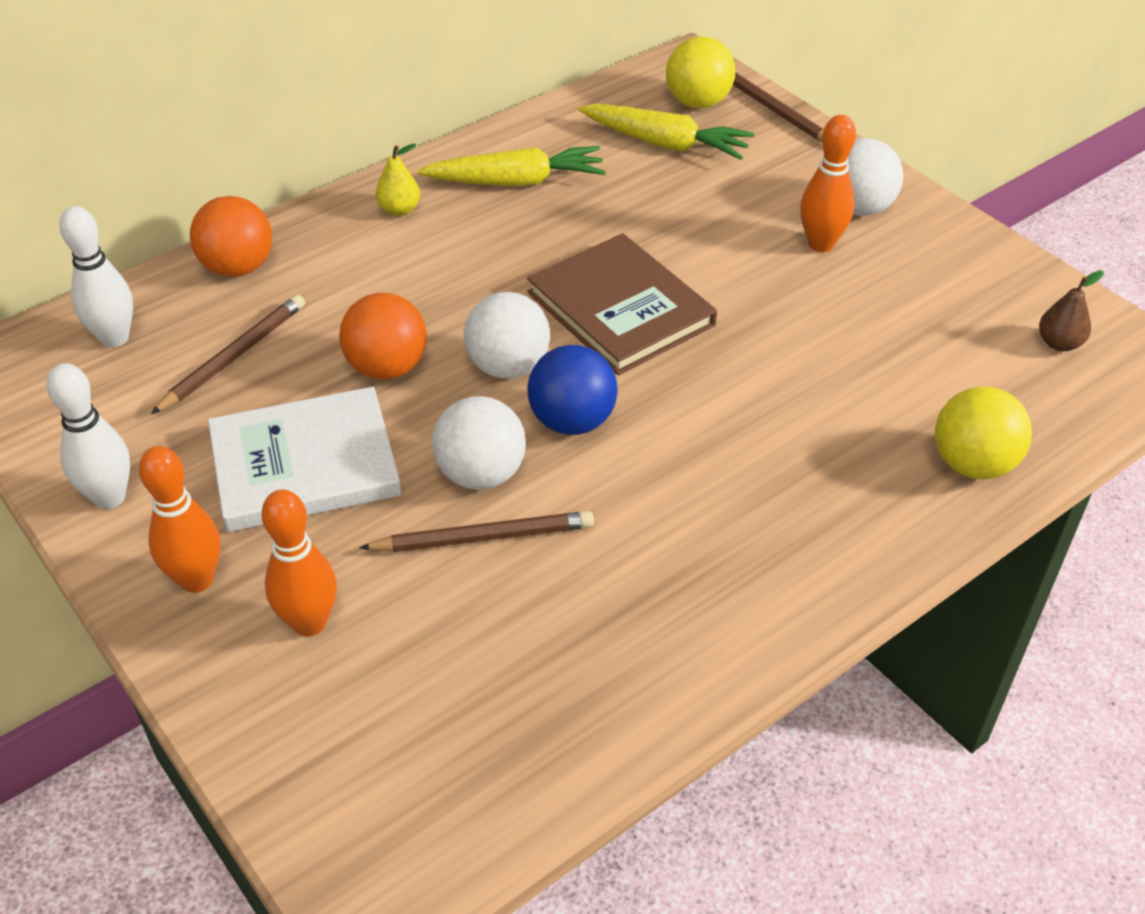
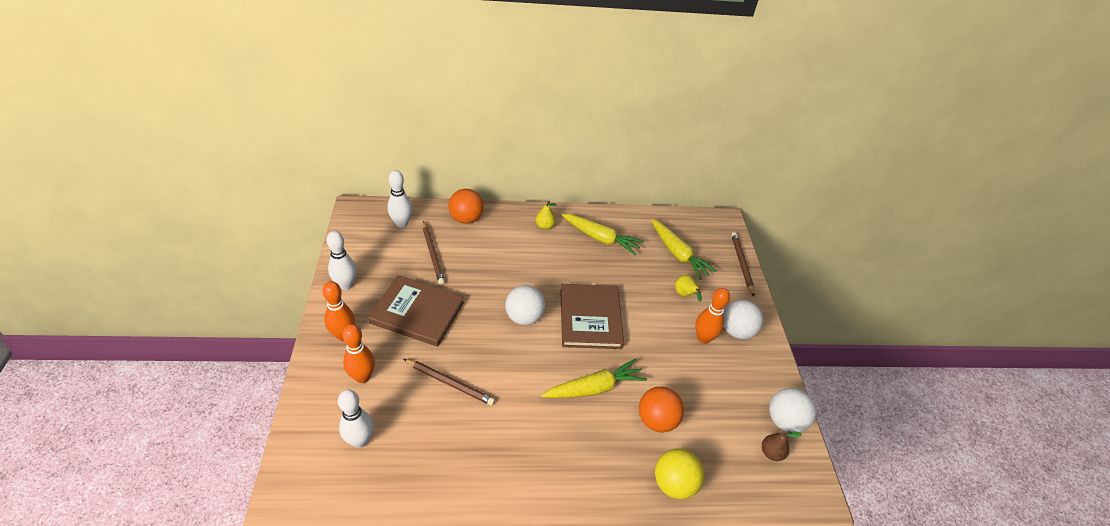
camera: 30 degrees right, 0 degrees up
(234, 357) = (433, 254): brown pencil -> brown pencil turned 90 degrees clockwise
(305, 464) = (417, 313): white book -> brown book
(387, 367) = (480, 290): orange ball -> orange ball (656, 420)
(414, 721) = (360, 440): none -> white bowling pin
(481, 474) = (473, 356): white ball -> white ball (784, 421)
(572, 421) = (526, 356): blue ball -> none
(698, 102) = (710, 242): yellow ball -> none
(729, 404) = (594, 388): none -> yellow carrot
(734, 198) = (685, 295): none -> yellow pear

